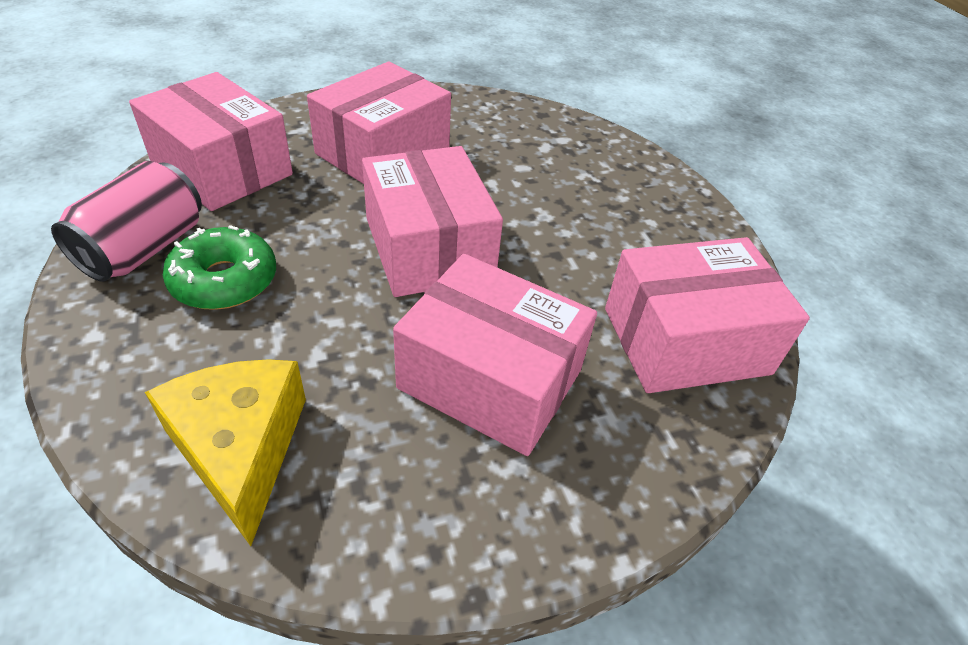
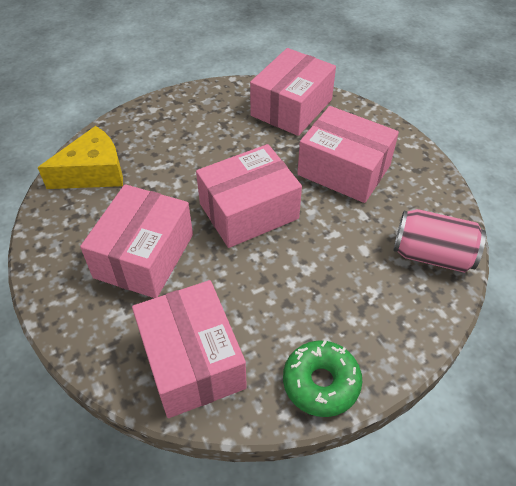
camera: 85 degrees right, 5 degrees up
(144, 248) = (213, 103): pink can -> pink can (432, 255)
(224, 280) = (197, 137): green donut -> green donut (321, 383)

